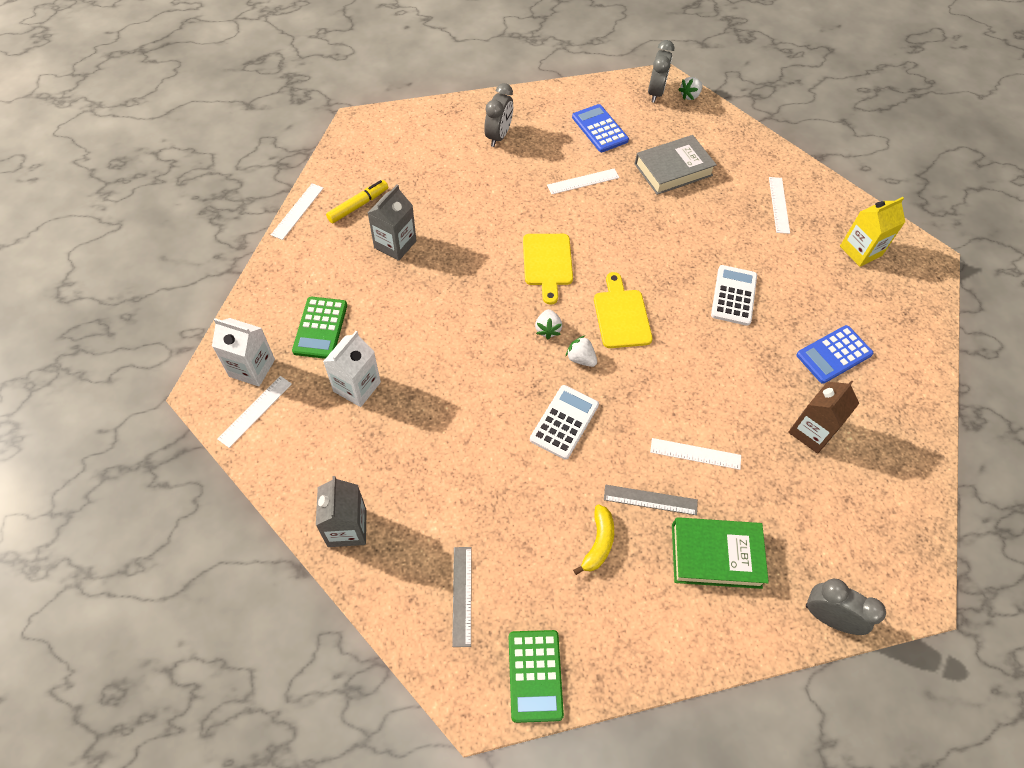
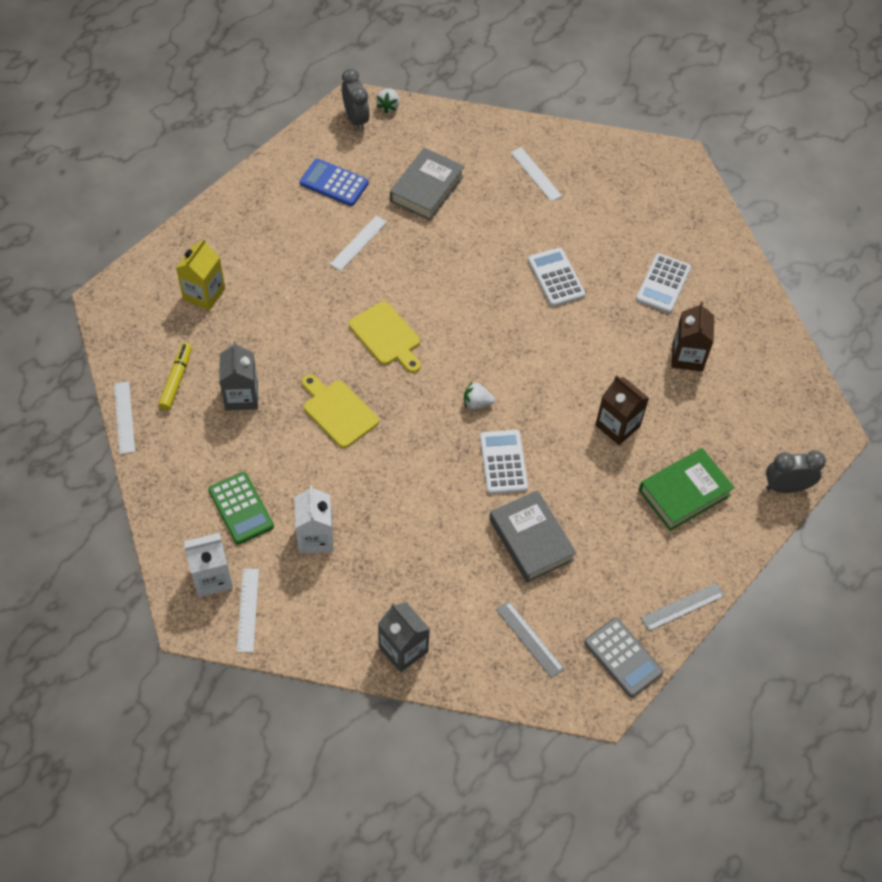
camera: 35 degrees left, 0 degrees up
(498, 136) = (249, 240): grey clock -> none
(535, 505) = (531, 540): none -> grey book
(535, 675) = (623, 657): green calculator -> grey calculator
(547, 329) = (431, 394): white strawberry -> none
(598, 543) = (597, 537): yellow banana -> none
(621, 315) = (481, 347): yellow cutting board -> yellow cutting board (338, 411)
(650, 500) = (610, 481): grey ruler -> grey ruler (682, 607)
(695, 453) = (617, 426): white ruler -> brown carton
(834, 355) = (663, 284): blue calculator -> white calculator
(860, 251) = (626, 181): yellow carton -> yellow carton (204, 294)

